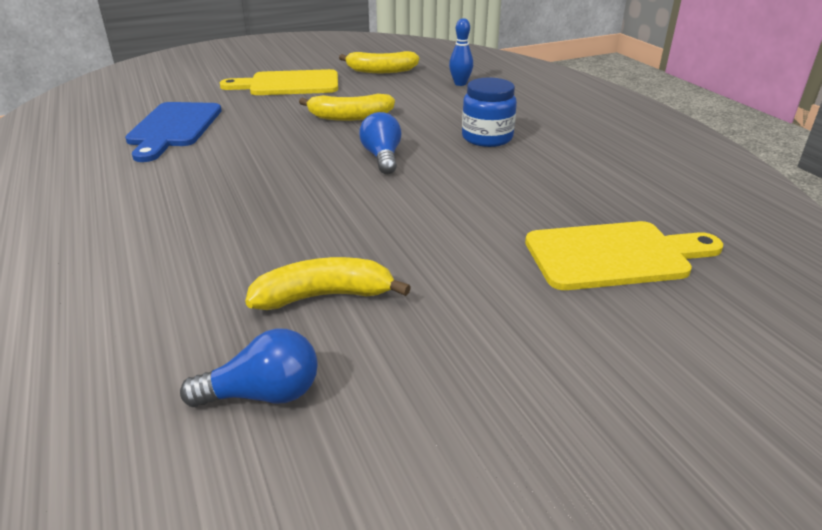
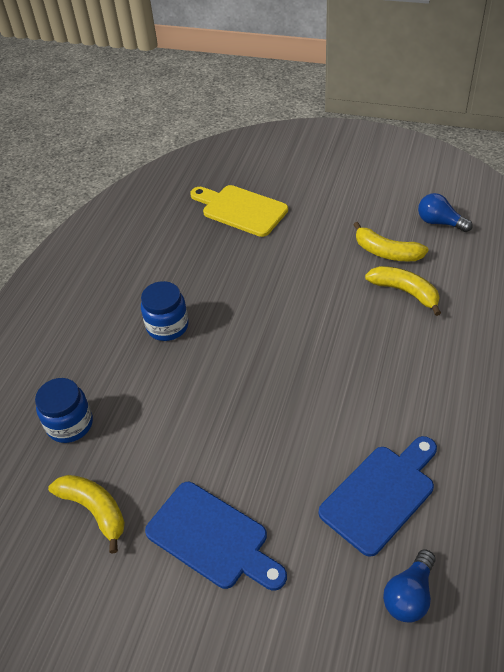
camera: 135 degrees left, 15 degrees up
(289, 84) = (212, 537): yellow cutting board -> blue cutting board
(350, 117) = (224, 419): yellow banana -> yellow banana (405, 292)
(382, 157) = (258, 343): blue light bulb -> blue light bulb (409, 595)
(460, 84) = (70, 424): blue bowling pin -> blue jar

